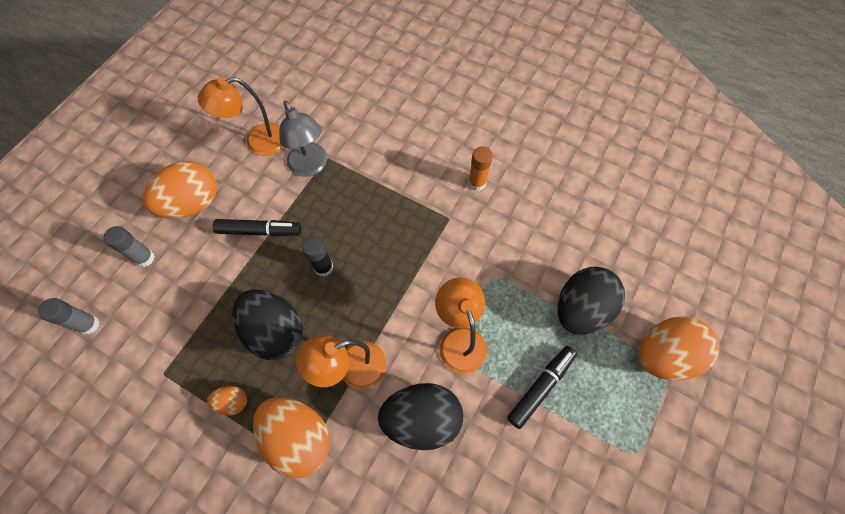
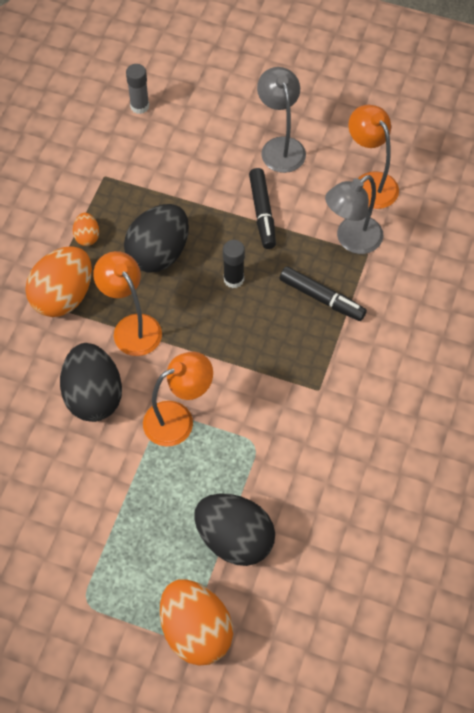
camera: 80 degrees right, 5 degrees down
(145, 258) = (212, 126): grey glue stick -> none
(193, 203) = (280, 147): orange egg -> grey lamp
(477, 183) = (373, 413): orange glue stick -> none
(541, 387) = (140, 503): black marker -> black marker (322, 298)

